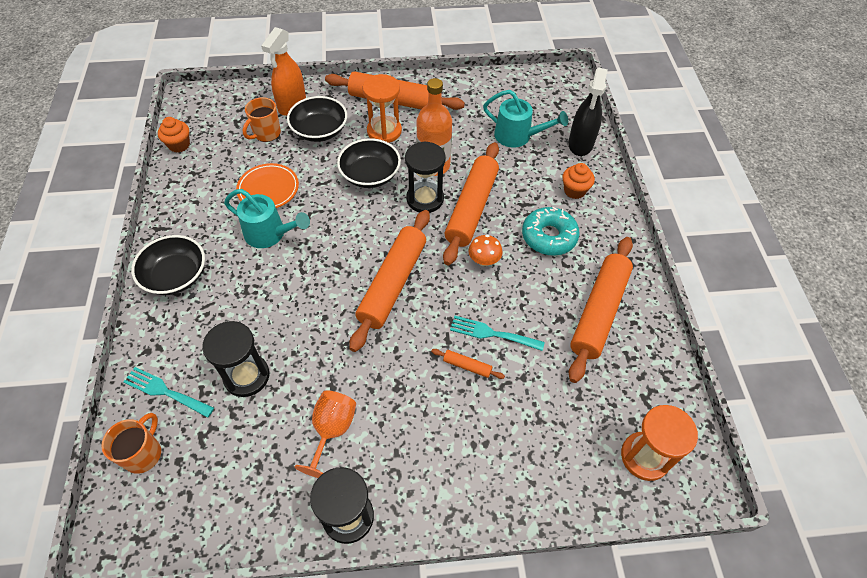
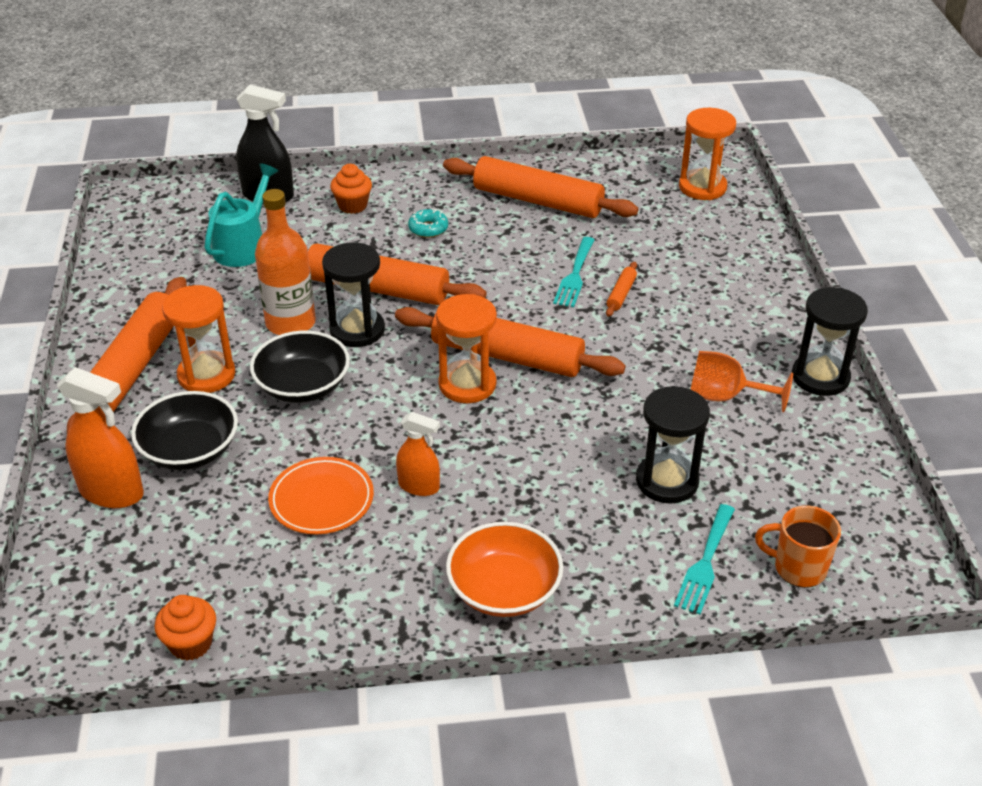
camera: 90 degrees left, 15 degrees down
(176, 276) = (504, 589): black bowl -> orange bowl
(266, 134) = (183, 518): orange mug -> none
(270, 234) = (419, 486): turquoise watering can -> orange spray bottle
(363, 259) = (467, 384): none -> orange hourglass
(484, 261) = (467, 279): orange mushroom -> none
(549, 236) = (428, 229): turquoise donut -> turquoise donut, size x0.56

